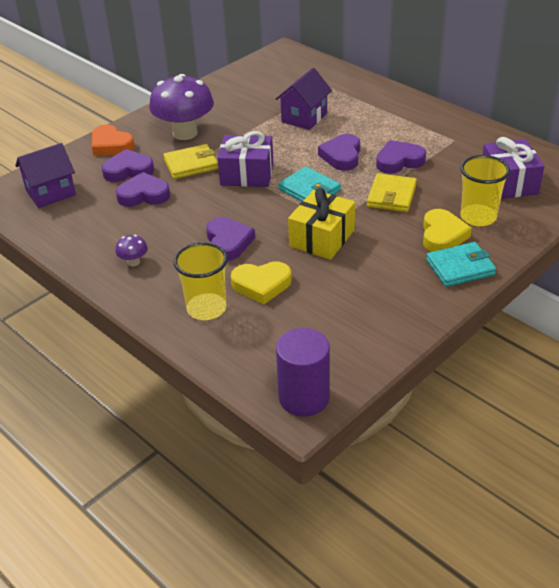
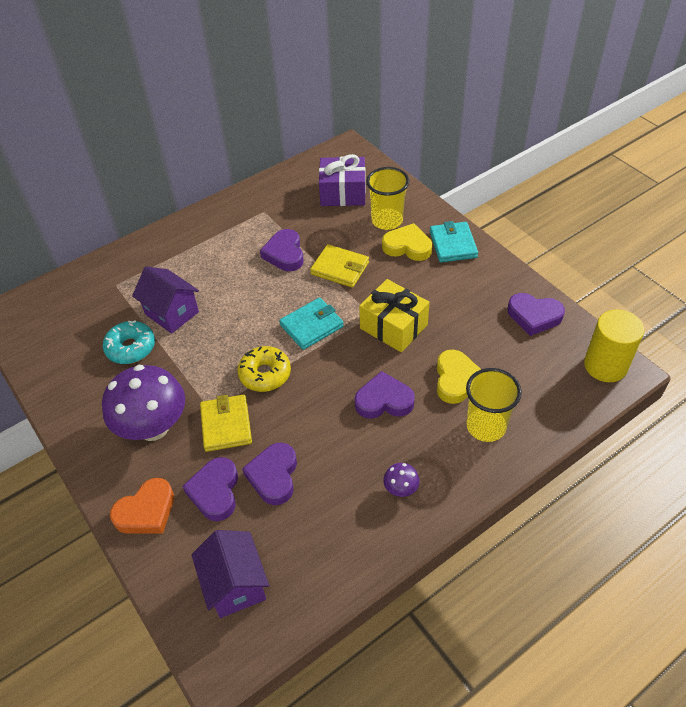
camera: 80 degrees left, 10 degrees up
(247, 174) = (265, 374): purple gift -> yellow donut
(261, 107) = (131, 348): none -> turquoise donut
(304, 397) = (605, 365): purple cylinder -> yellow cylinder
(342, 156) = (260, 293): purple heart -> purple heart (534, 316)

